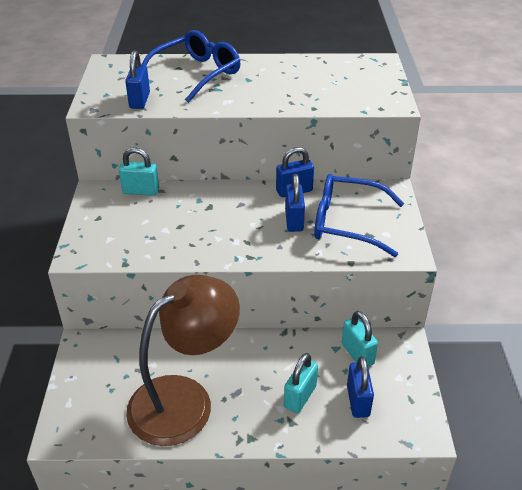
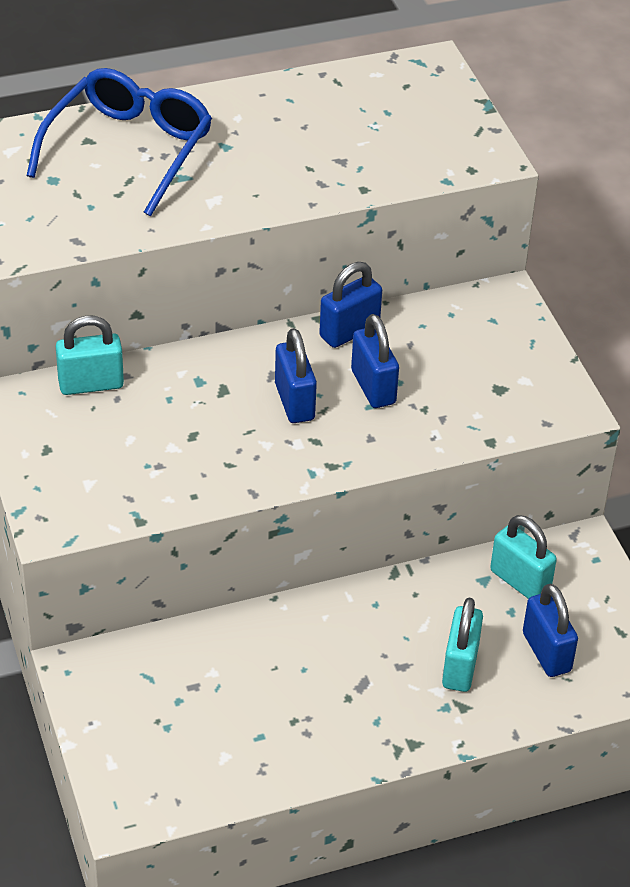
camera: 20 degrees left, 5 degrees up
(139, 100) = (62, 227): blue padlock -> blue padlock (294, 402)
(185, 399) = (289, 713): brown lamp -> none
(347, 223) = (459, 374): blue glasses -> none

